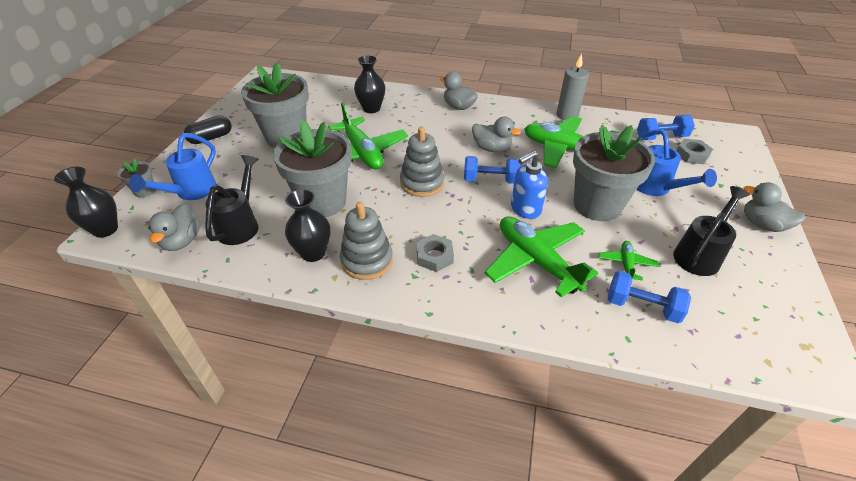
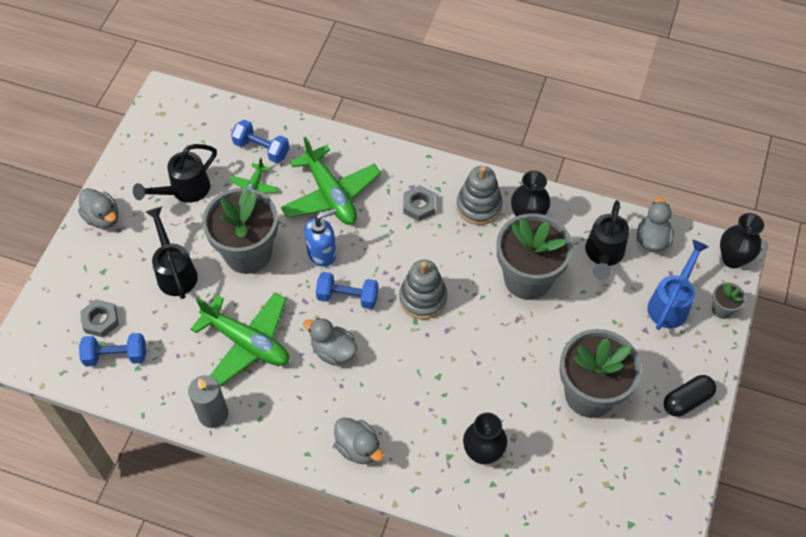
camera: 175 degrees left, 15 degrees up
(362, 153) = (491, 355): green plane -> none
(656, 188) = (175, 271): blue watering can -> black watering can

